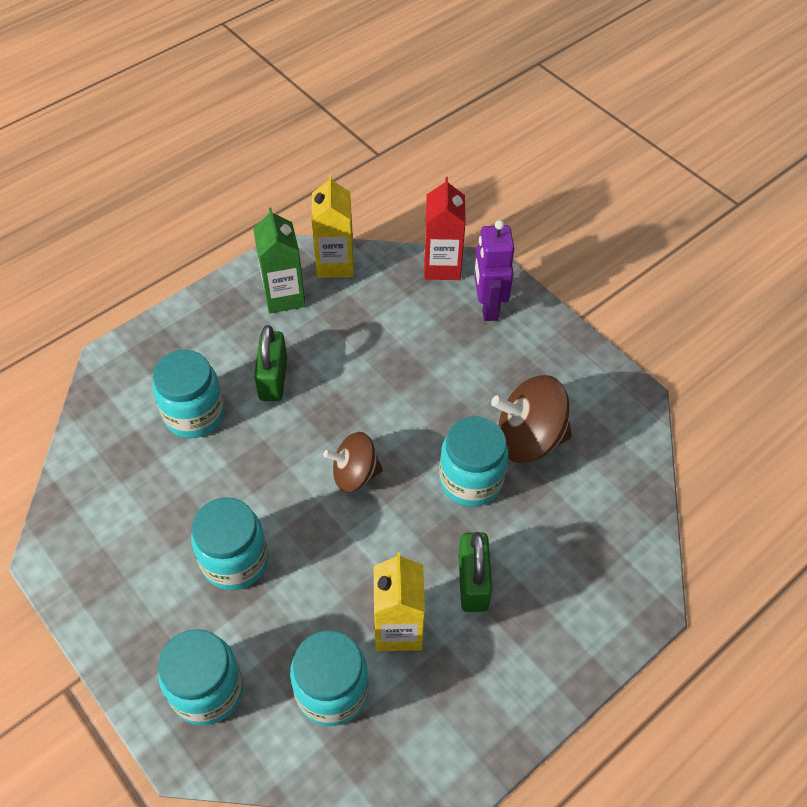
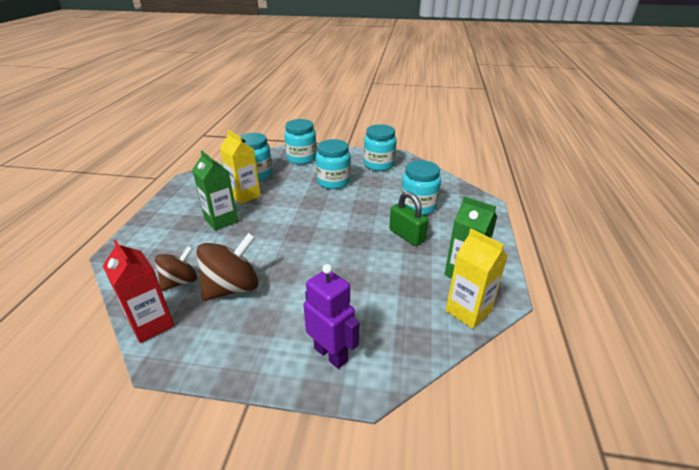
camera: 140 degrees right, 20 degrees down
(355, 474) = (317, 225): brown spinning top -> brown spinning top (180, 282)
(442, 266) = (399, 363): red carton -> red carton (151, 324)
(471, 480) = (253, 252): turquoise jar -> turquoise jar (379, 164)
(473, 582) = (221, 220): green padlock -> green carton

